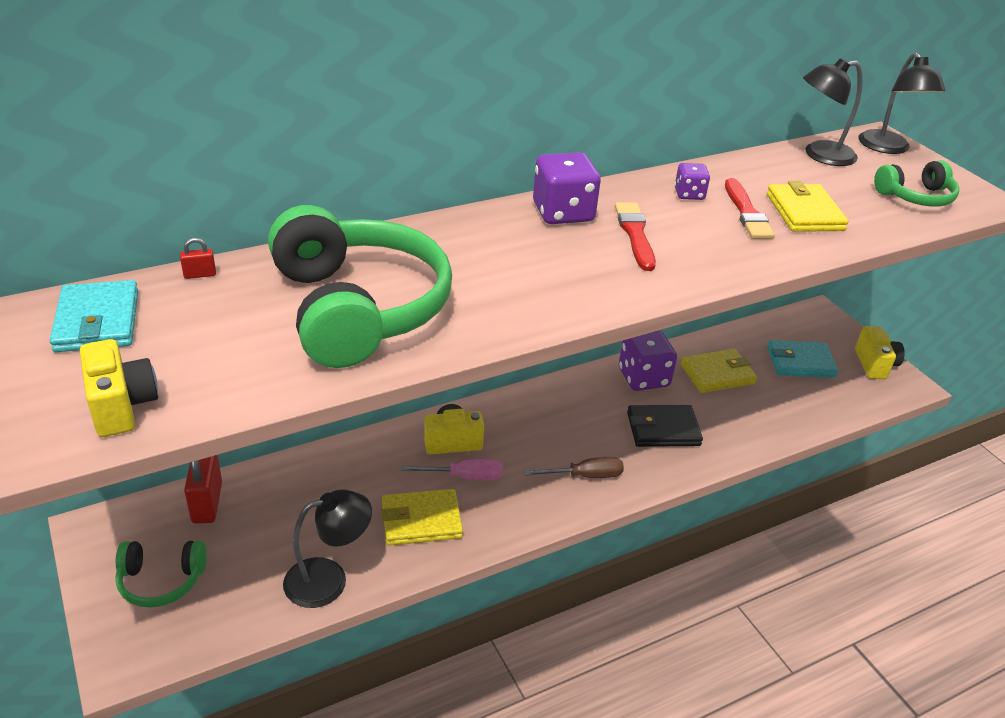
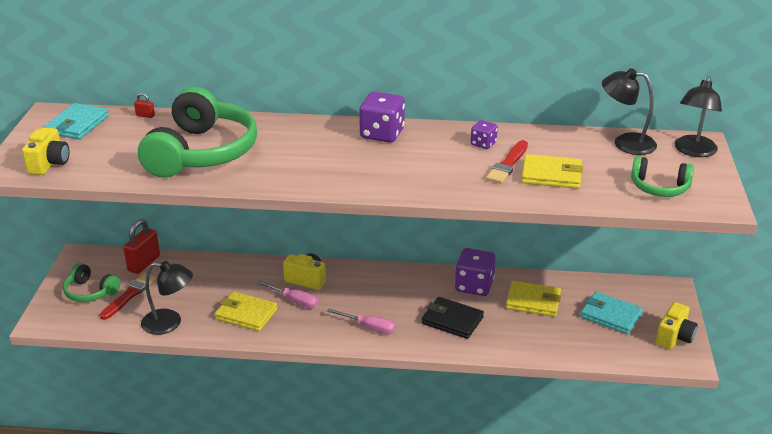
camera: 35 degrees right, 5 degrees down
(585, 476) = (369, 327): brown screwdriver -> pink screwdriver
(635, 234) = (411, 157): red brush -> red brush (129, 295)
(804, 212) = (551, 175): yellow wallet -> yellow wallet turned 75 degrees clockwise

